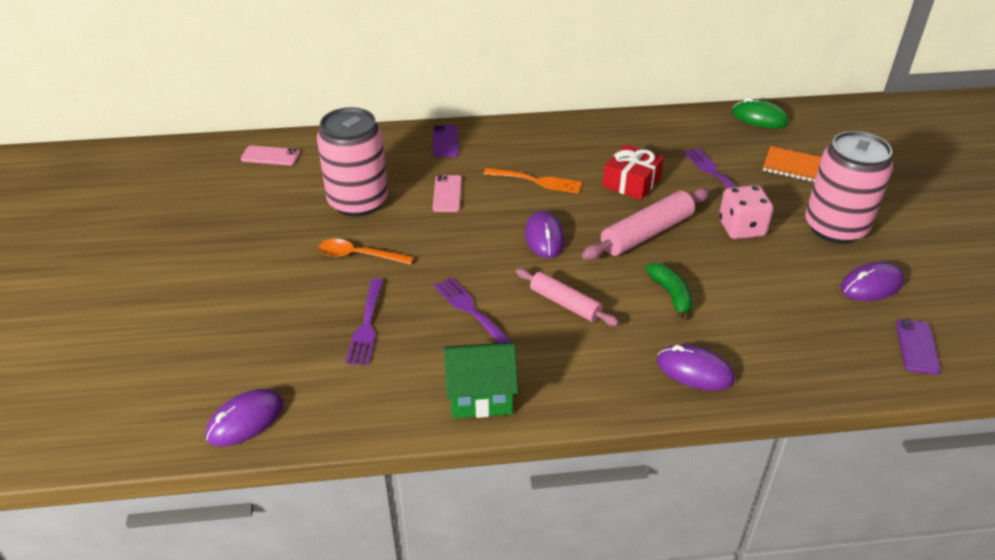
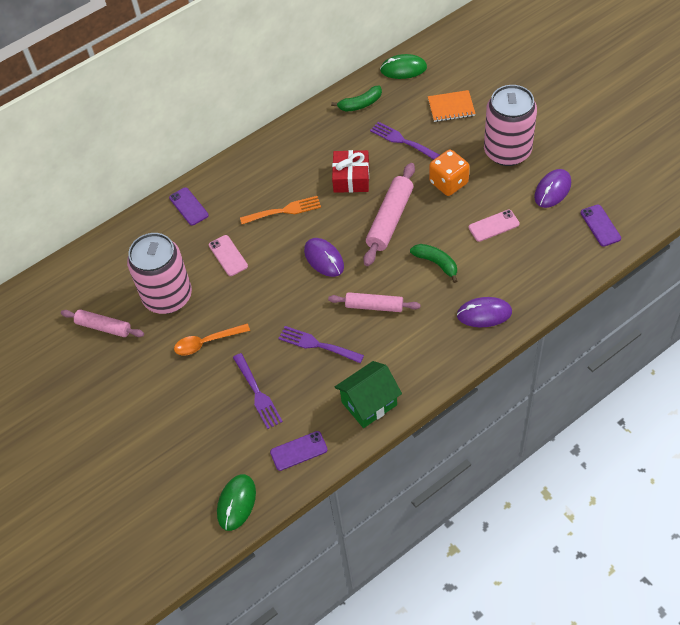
camera: 25 degrees left, 15 degrees up
(245, 420) = (236, 503): purple mouse -> green mouse
(270, 156) = (62, 289): pink phone -> pink phone (493, 226)
(276, 200) = (104, 327): none -> pink rolling pin
(359, 403) = (299, 451): none -> purple phone
(689, 128) = (360, 104): none -> green banana
(741, 228) = (448, 183): pink dice -> orange dice

